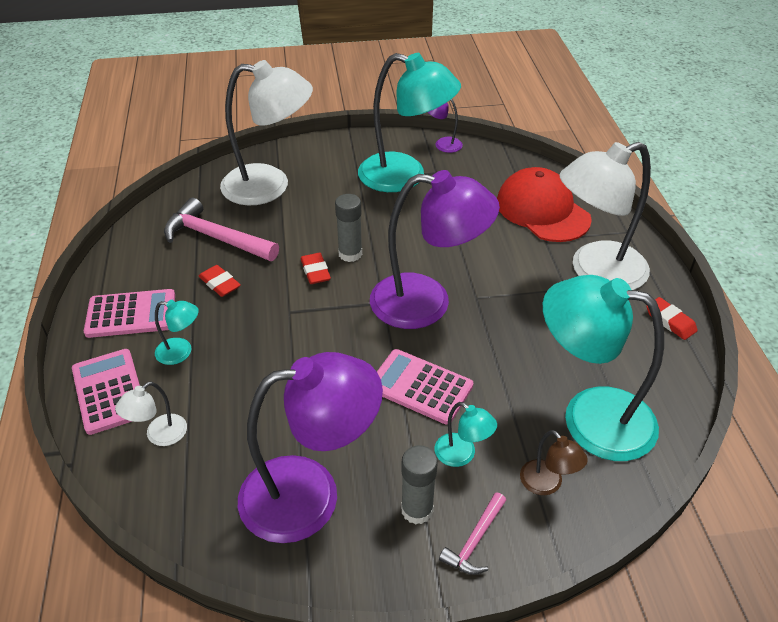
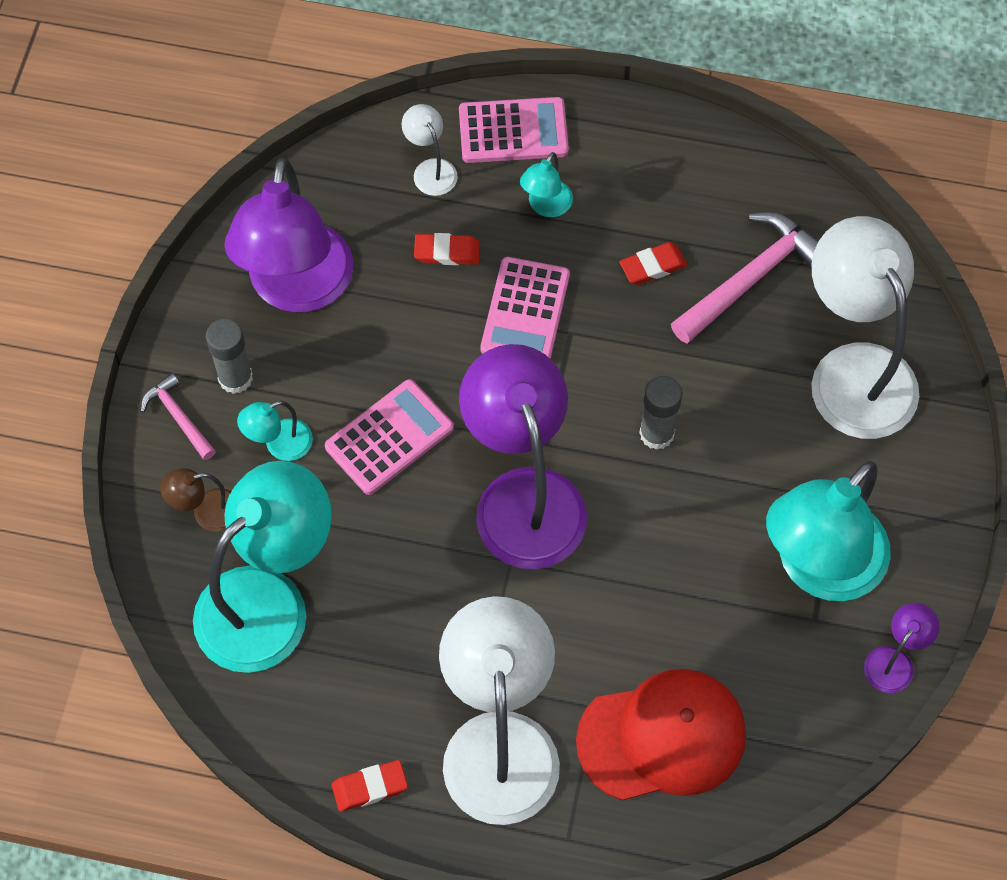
camera: 110 degrees right, 20 degrees up
(131, 314) = (632, 164): pink calculator -> pink calculator (525, 312)
(270, 186) = (853, 370): white lamp -> white lamp turned 135 degrees clockwise
(315, 271) = (636, 381): red eraser -> red eraser (447, 252)
(427, 303) = (523, 496): purple lamp -> purple lamp turned 135 degrees clockwise

